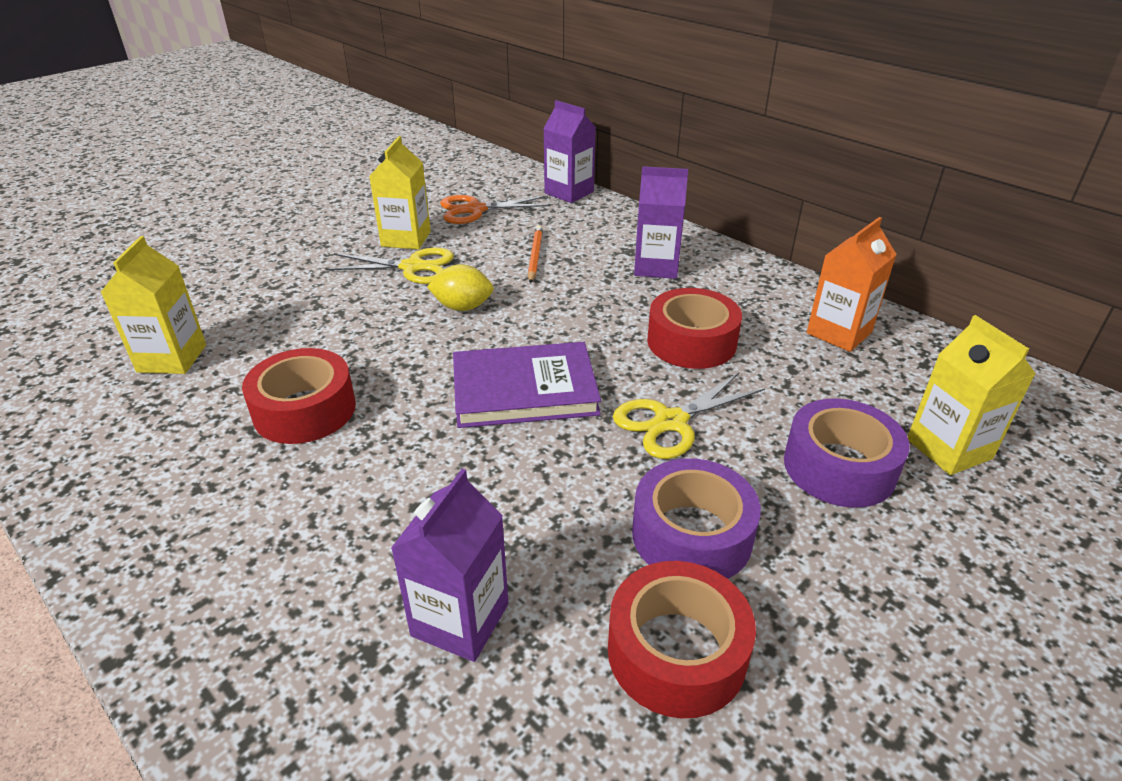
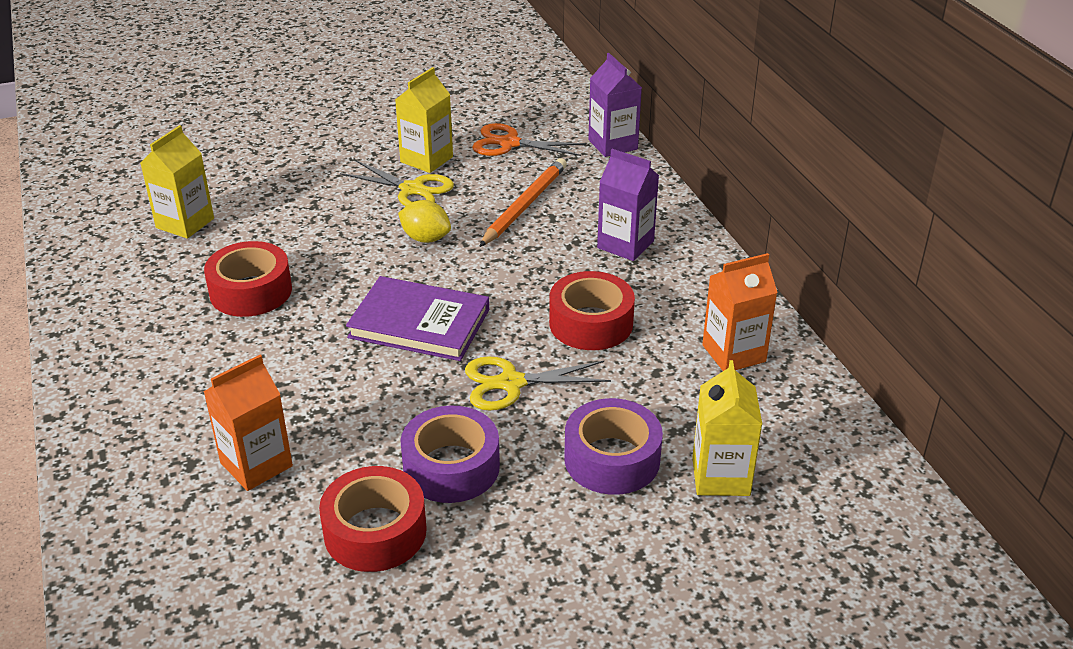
camera: 25 degrees right, 0 degrees up
(460, 620) = (256, 464): purple carton -> orange carton
(535, 256) = (524, 205): orange pencil -> orange pencil, size x1.56

